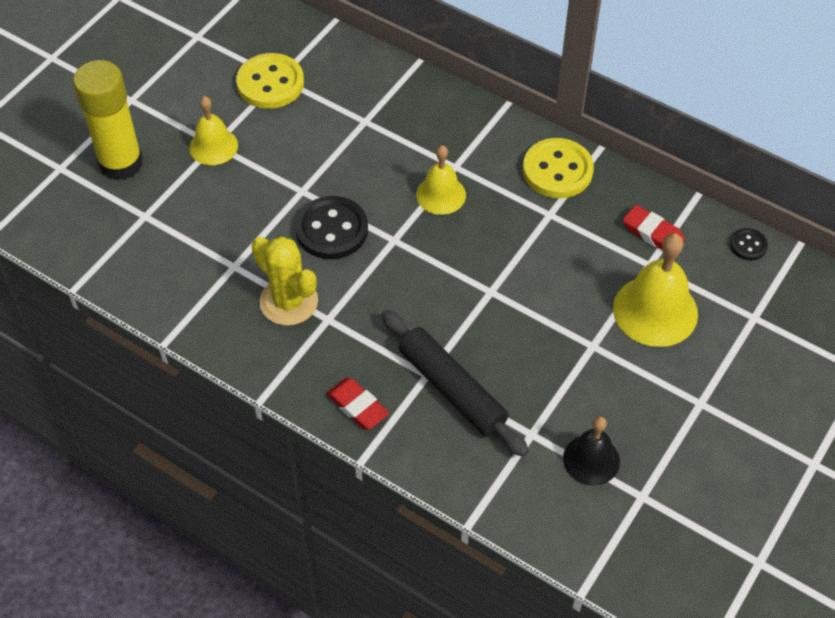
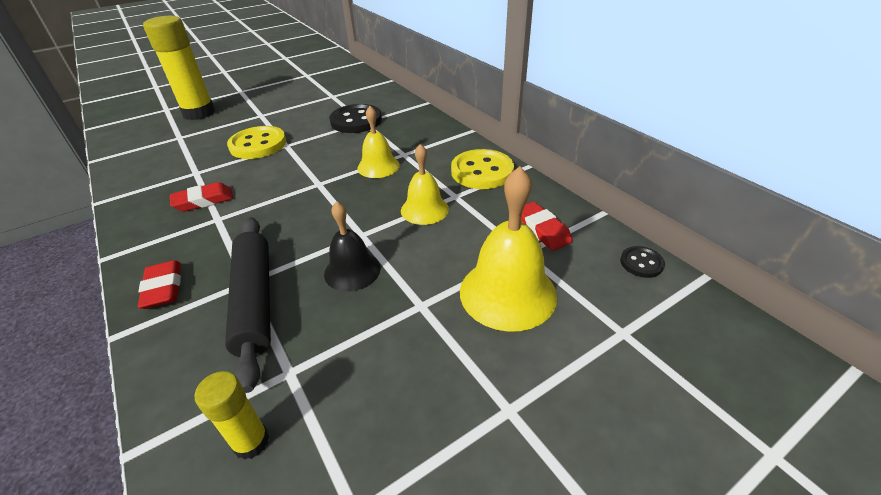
camera: 25 degrees right, 15 degrees down
(213, 146) = (259, 116): yellow bell -> yellow bell (424, 209)
(270, 83) = (324, 97): yellow button -> yellow button (258, 145)
(288, 302) = (203, 201): yellow cactus -> red eraser
(332, 230) = (281, 168): black button -> black button (356, 121)
(545, 485) = (251, 442): none -> yellow glue stick
(591, 459) = (328, 430): black bell -> black bell (352, 270)

